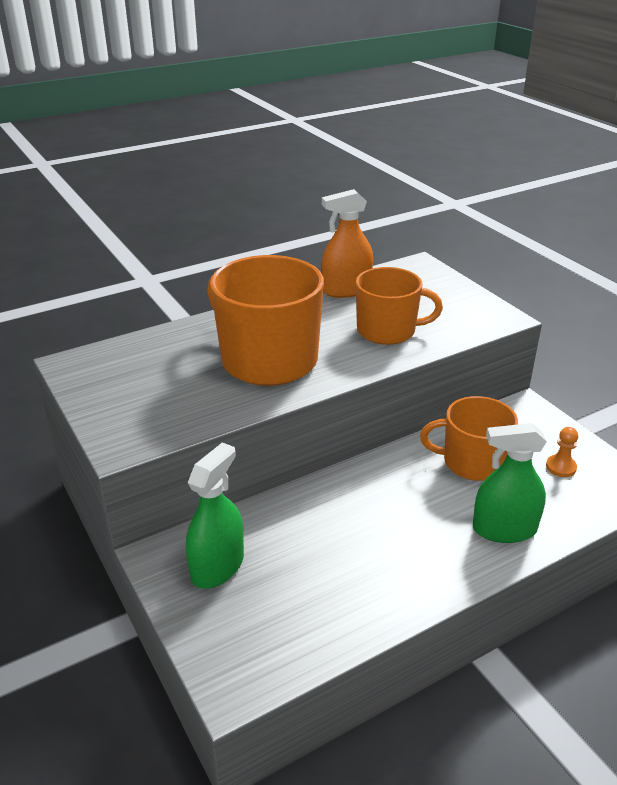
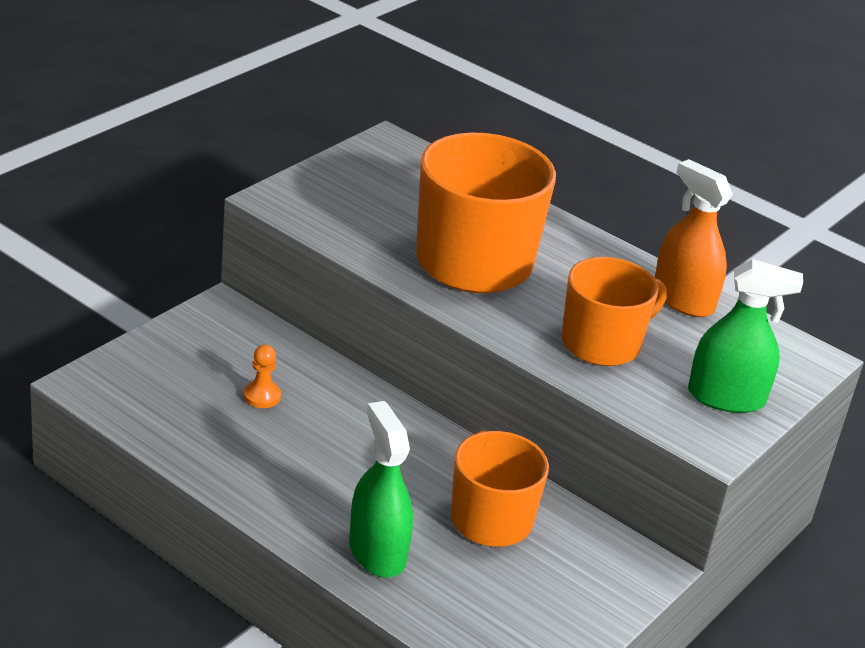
camera: 65 degrees right, 0 degrees up
(217, 566) = (225, 347): green spray bottle -> green spray bottle (726, 397)
(388, 331) = (602, 343): orange mug -> orange mug turned 105 degrees counterclockwise
(561, 467) = (527, 603): orange pawn -> orange pawn (262, 396)

